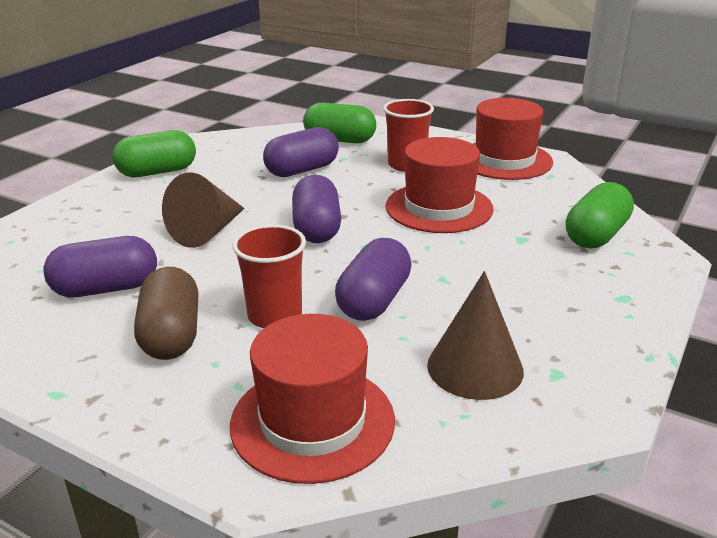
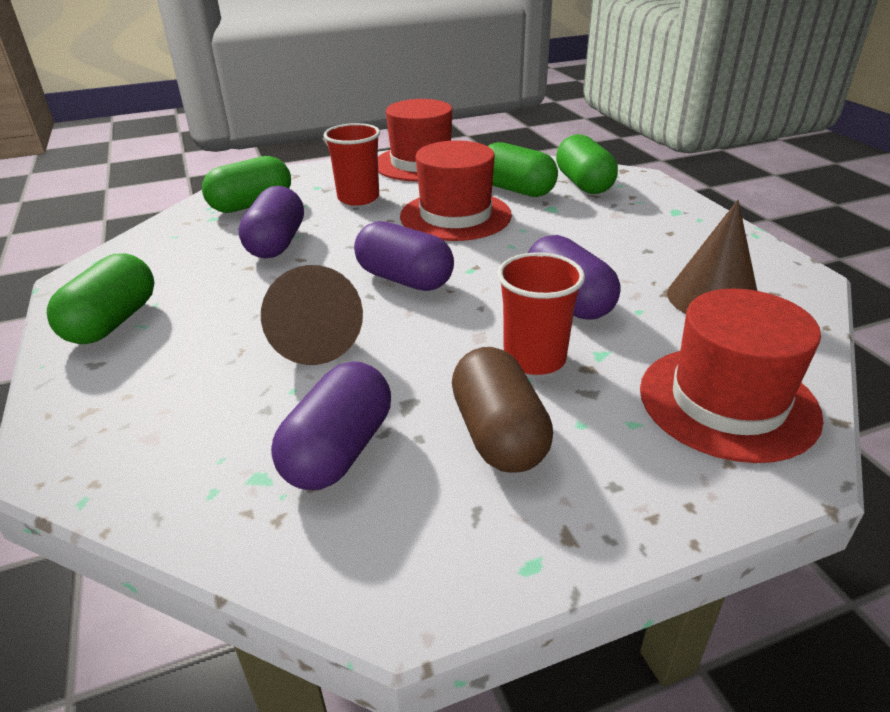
camera: 50 degrees left, 5 degrees up
(171, 335) = (499, 434): brown capsule -> brown capsule turned 45 degrees clockwise
(527, 212) = (516, 190): none -> green capsule

